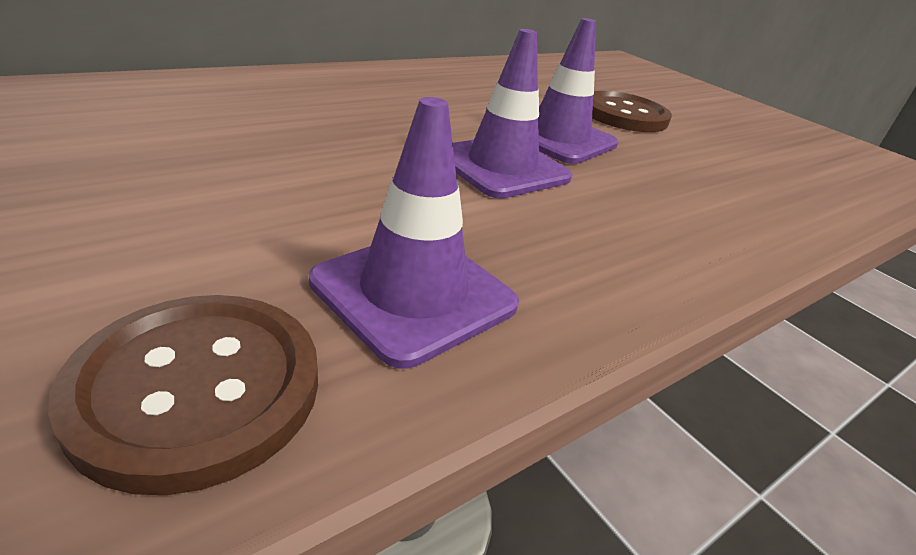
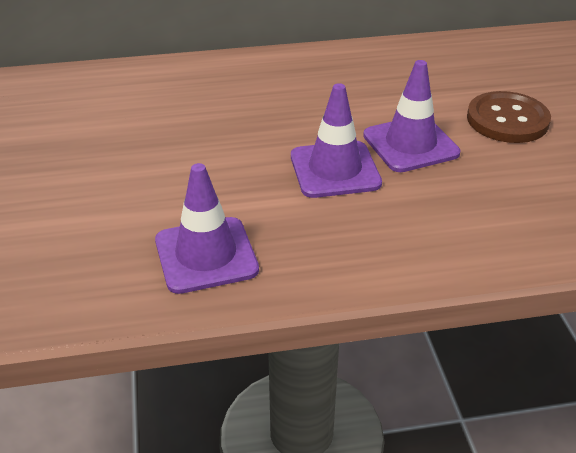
camera: 30 degrees right, 5 degrees up
(197, 389) = (85, 282): brown button -> none

